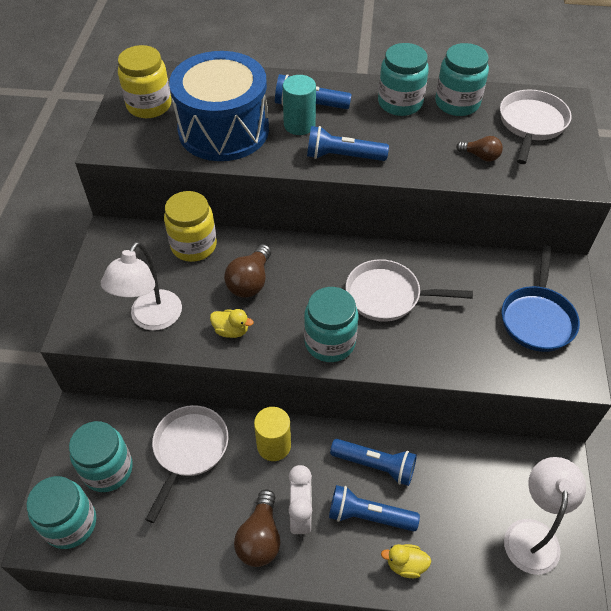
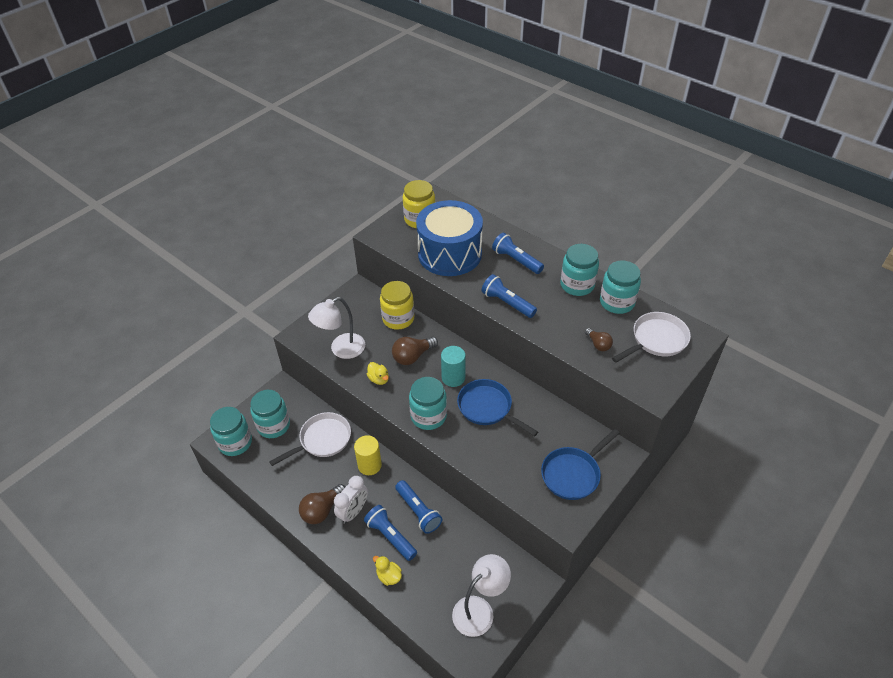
camera: 35 degrees right, 5 degrees down
(299, 125) = (498, 271): turquoise cylinder -> turquoise cylinder (453, 378)
(388, 296) = (487, 408): white pan -> blue pan

